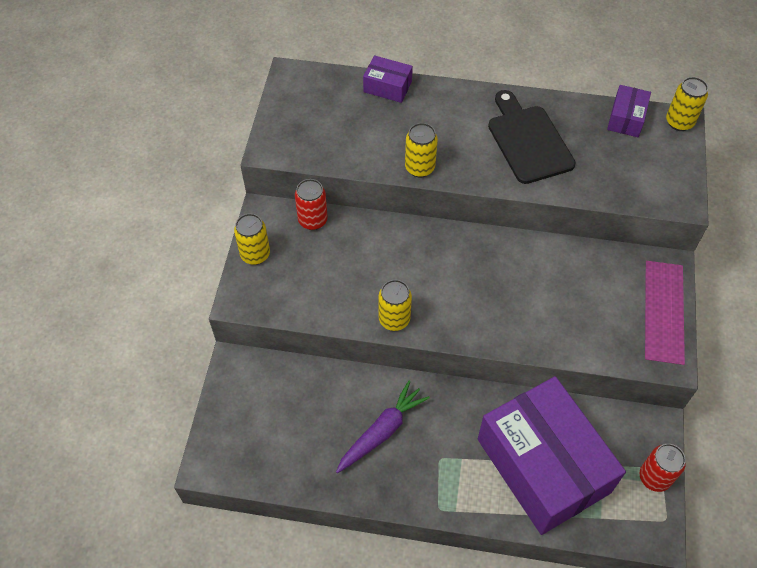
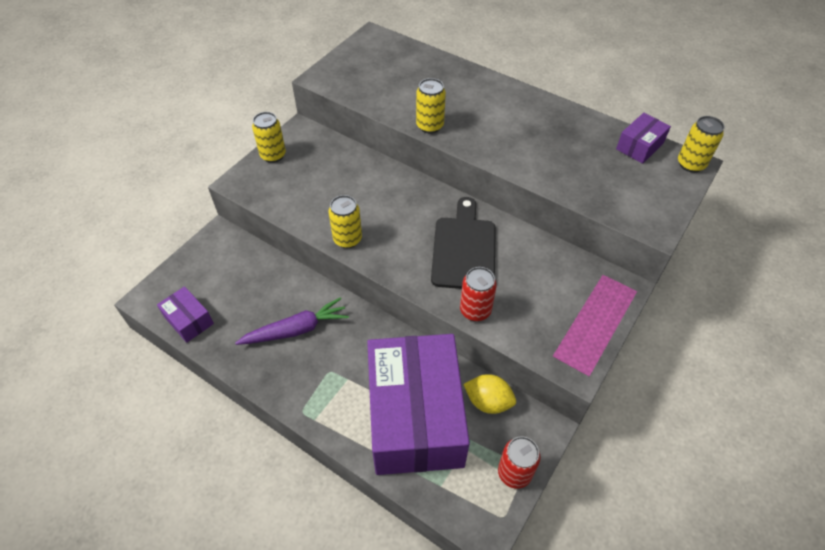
camera: 25 degrees right, 5 degrees down
(313, 220) = (333, 147): red can -> red can (475, 310)
(387, 87) = (443, 64): purple box -> purple box (189, 320)
(528, 141) = (537, 135): black cutting board -> black cutting board (464, 249)
(598, 423) = (488, 401): none -> yellow lemon

